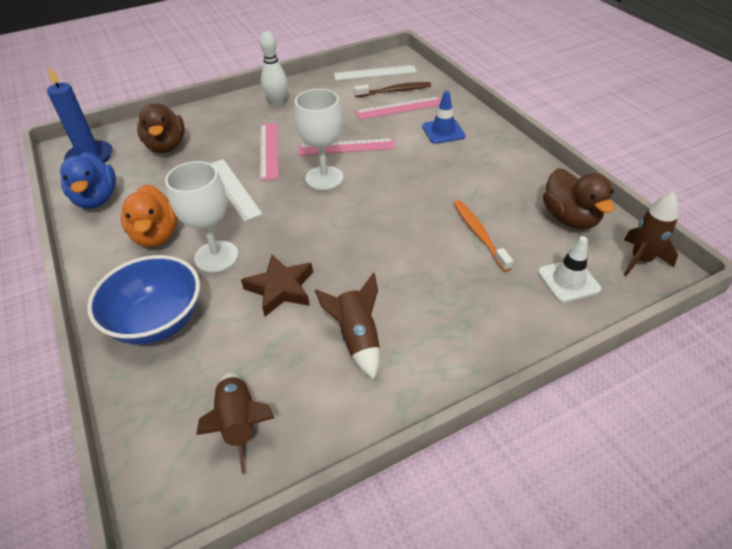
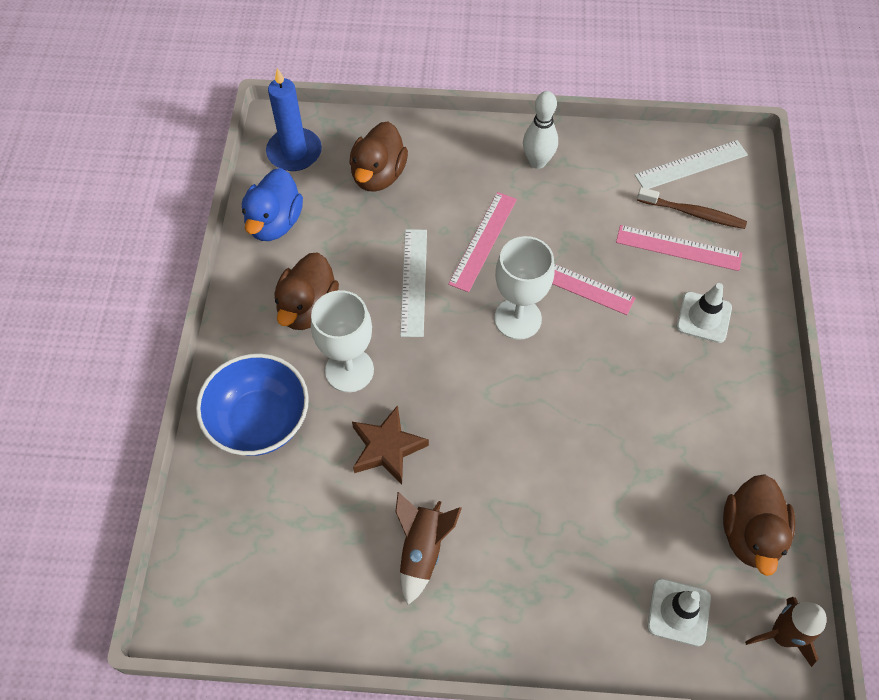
camera: 30 degrees right, 15 degrees up
(156, 235) = (308, 308): orange duck -> brown duck
(240, 423) = (274, 575): brown rocket -> none
(375, 73) = (691, 165): white ruler -> white ruler turned 45 degrees counterclockwise
(443, 131) = (704, 317): blue traffic cone -> white traffic cone
(479, 234) = (630, 496): orange toothbrush -> none

